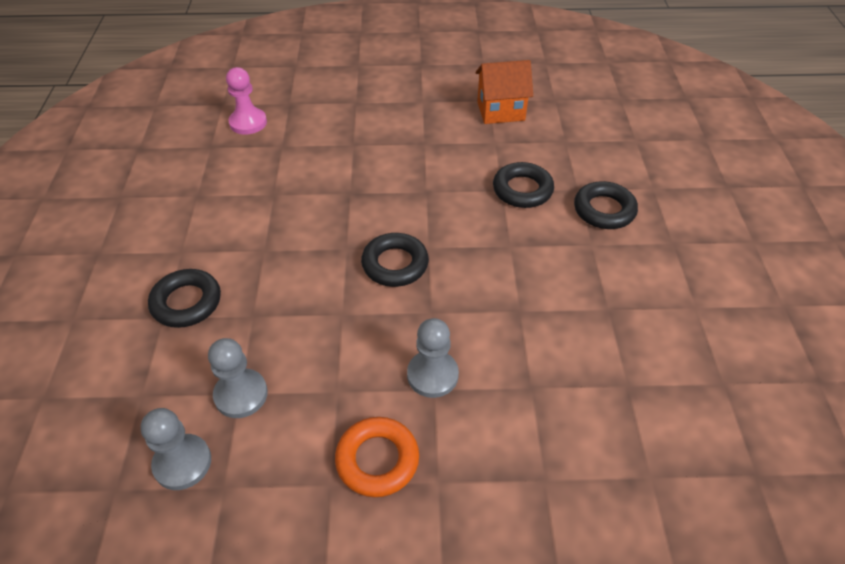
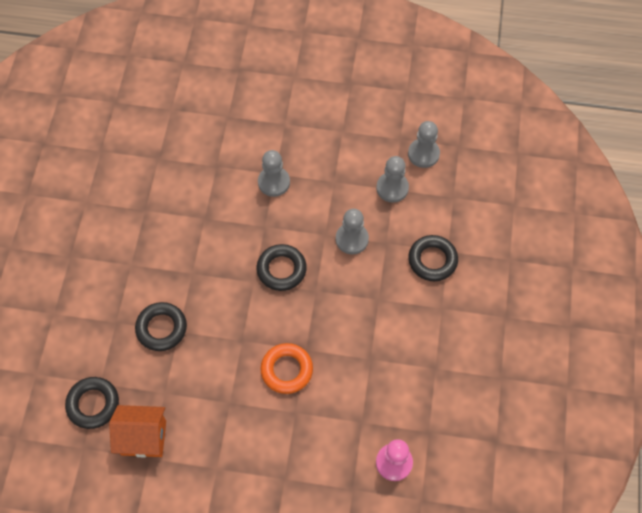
camera: 170 degrees left, 15 degrees up
(302, 313) = (352, 239): none -> grey pawn
(377, 460) = (315, 139): orange ring -> orange ring (287, 370)
(604, 210) = (105, 296): black ring -> black ring (93, 404)

